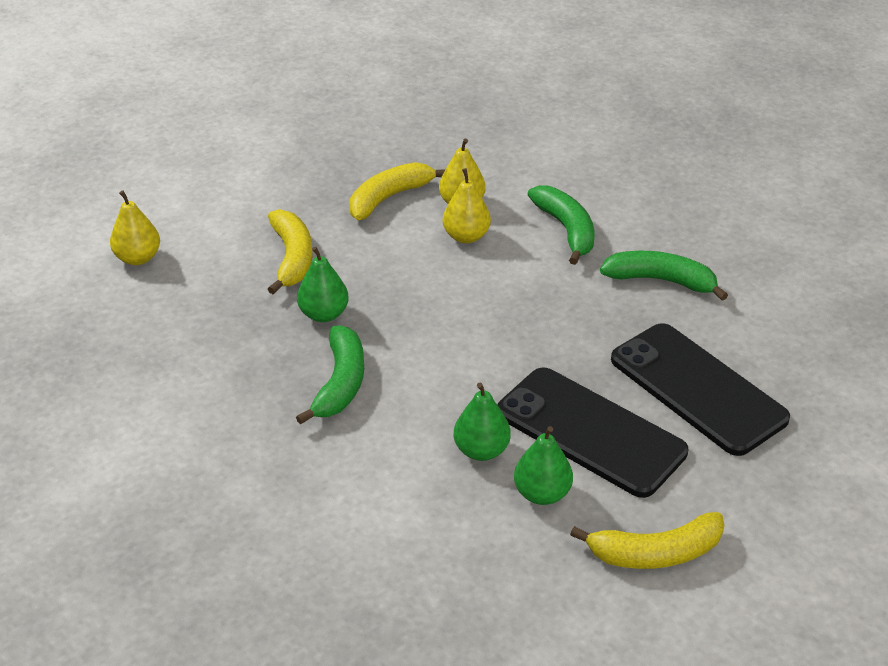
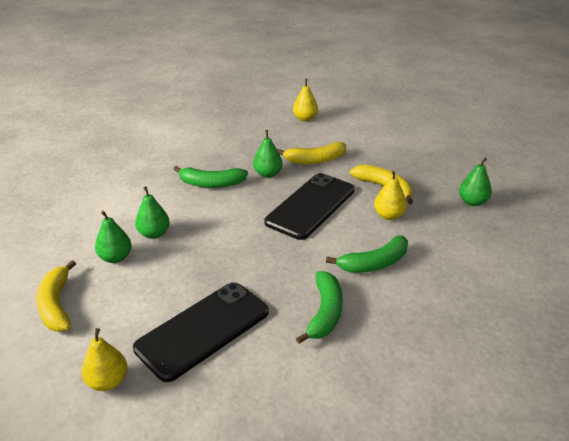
camera: 85 degrees right, 5 degrees down
(440, 129) = (472, 202): none -> green pear
(466, 236) = (353, 219): yellow pear -> yellow pear (108, 381)
(590, 432) = (164, 277): black phone -> black phone (311, 206)

